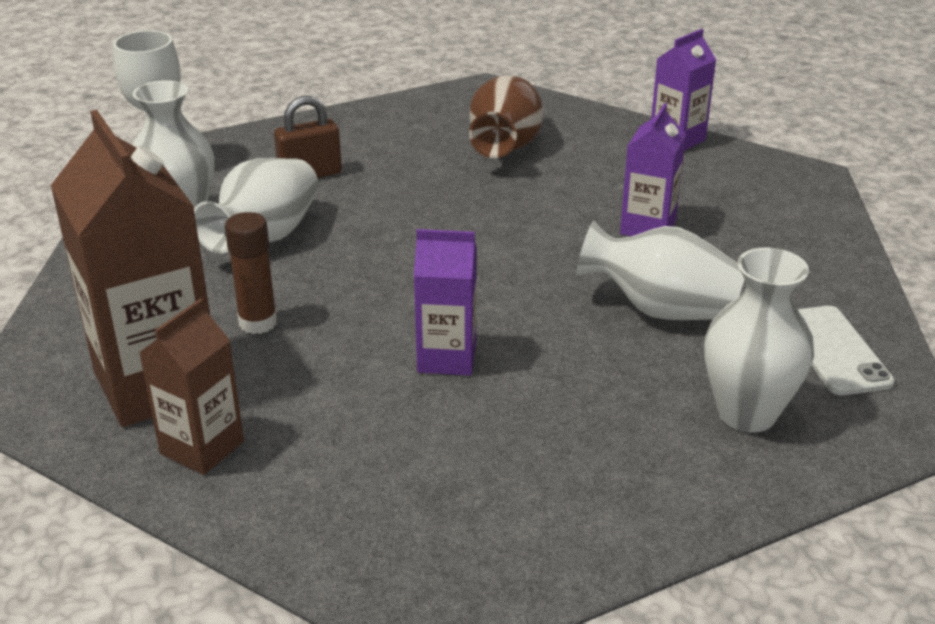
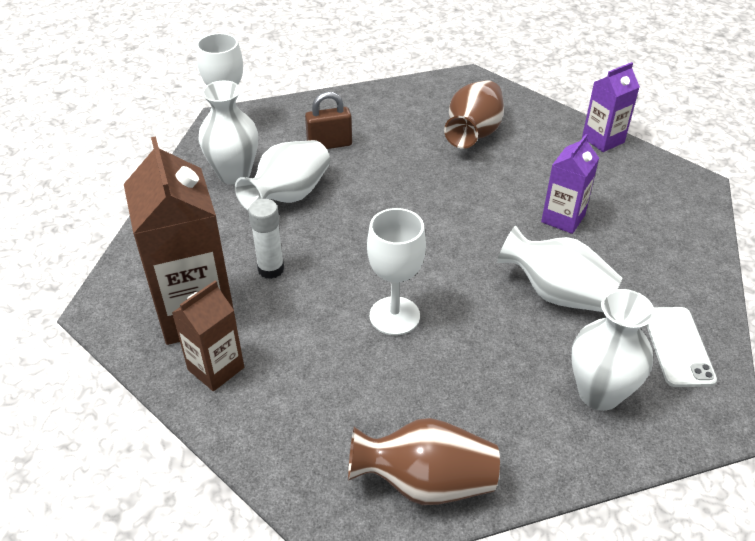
camera: 10 degrees right, 10 degrees up
(258, 323) = (271, 269): brown glue stick -> white glue stick
(447, 358) = (394, 316): purple carton -> white goblet
(537, 545) = (425, 482): none -> brown vase

